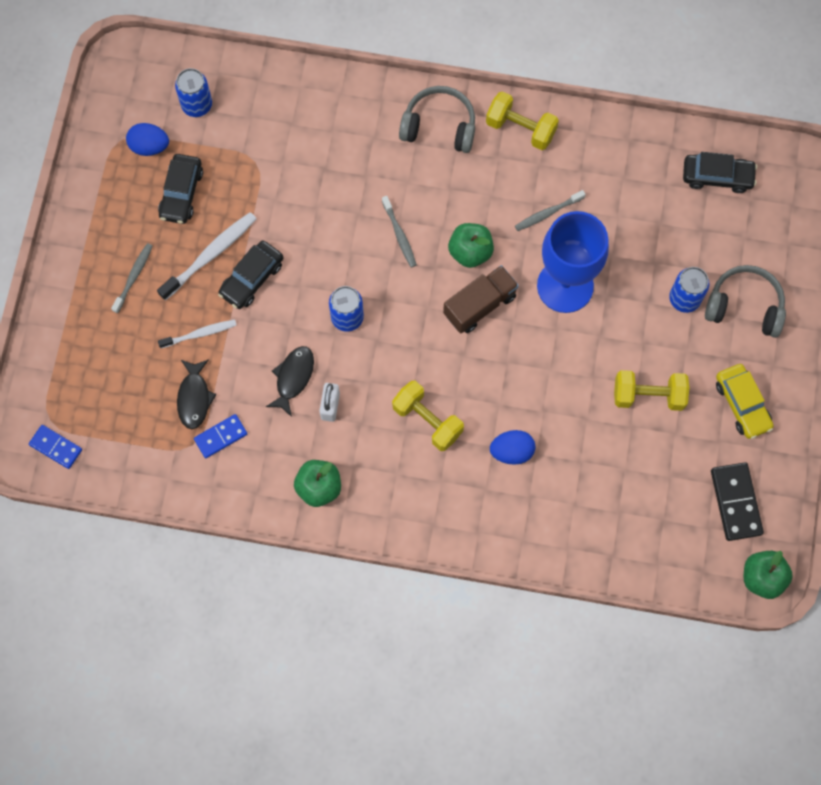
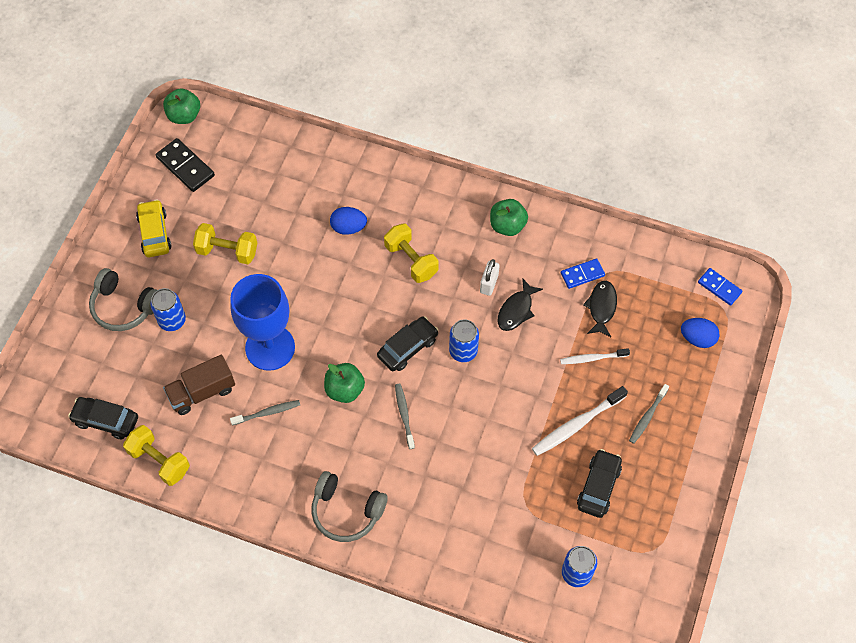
camera: 170 degrees left, 10 degrees down
(149, 146) = (625, 538): blue egg -> blue egg (697, 338)
(252, 279) = (542, 398): black car -> black car (408, 348)
(480, 305) = (347, 343): brown truck -> brown truck (202, 392)
(520, 128) = (270, 496): yellow dumbbell -> yellow dumbbell (159, 461)
(735, 502) = (185, 166): black domino -> black domino turned 45 degrees counterclockwise

